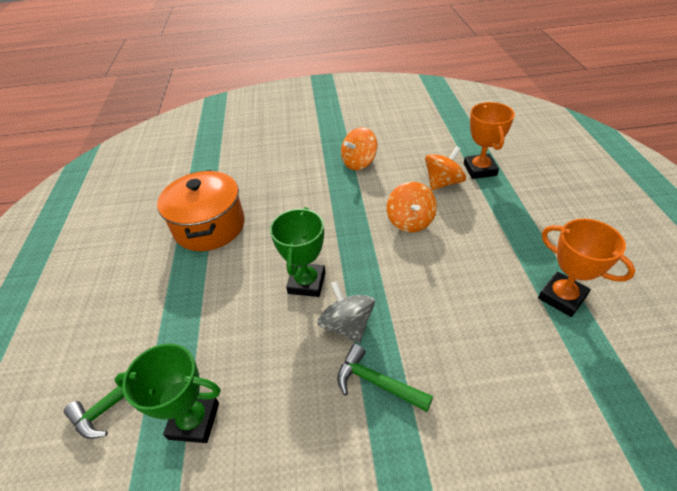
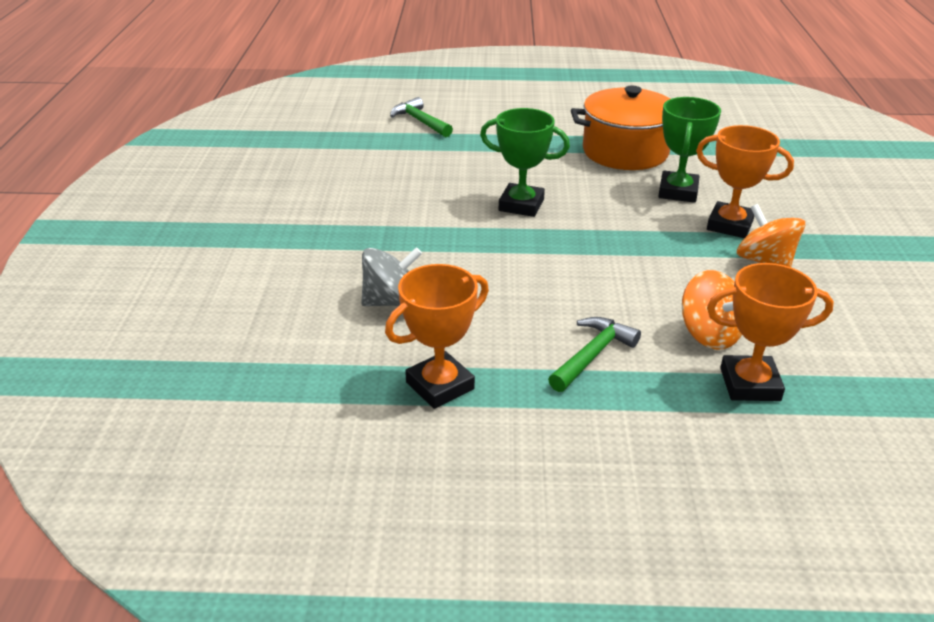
camera: 95 degrees right, 10 degrees down
(194, 421) = (388, 151): green trophy -> green trophy (678, 192)
(318, 175) = (730, 225): none -> orange trophy
(347, 325) = (455, 224): grey spinning top -> grey spinning top (392, 301)
(376, 382) = (382, 233): green hammer -> green hammer (592, 355)
(410, 221) = (615, 288): orange spinning top -> none

